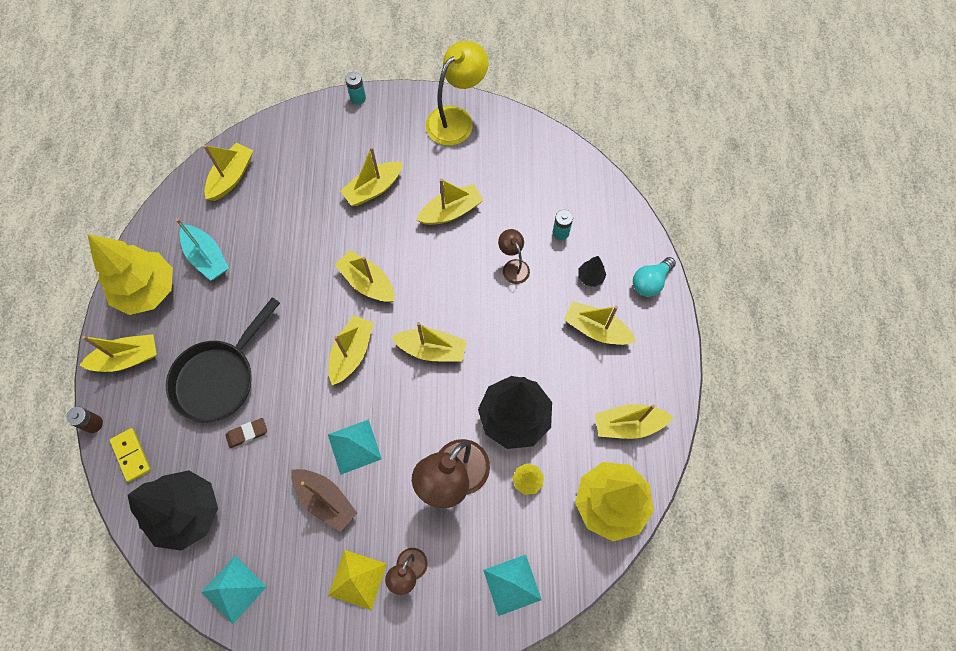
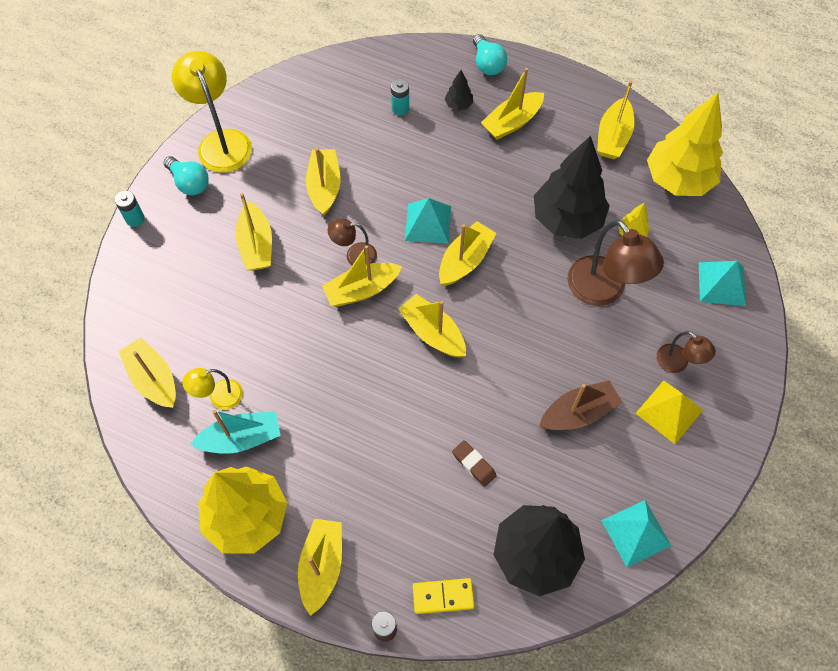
camera: 65 degrees left, 5 degrees down
(219, 378) = (396, 472): black pan -> none
(234, 226) = (219, 397): none -> yellow lamp
(247, 433) = (474, 464): brown eraser -> brown eraser turned 45 degrees counterclockwise
(354, 446) = (534, 366): turquoise pyramid -> turquoise pyramid (428, 223)
(407, 117) = (189, 183): none -> turquoise light bulb
(513, 266) = (414, 159): brown lamp -> brown lamp (354, 255)

